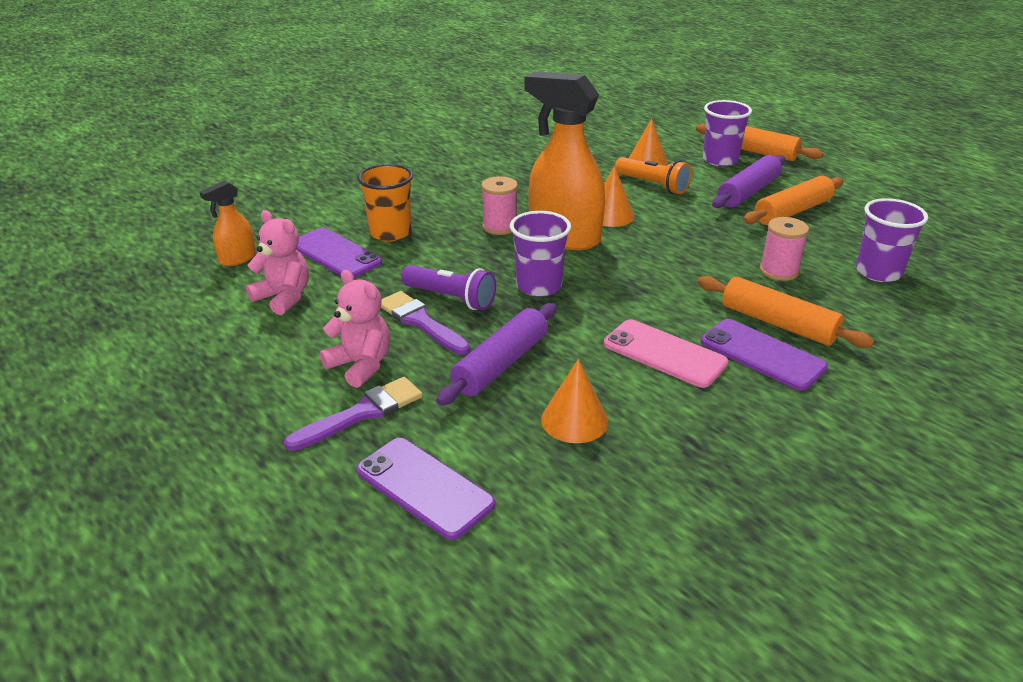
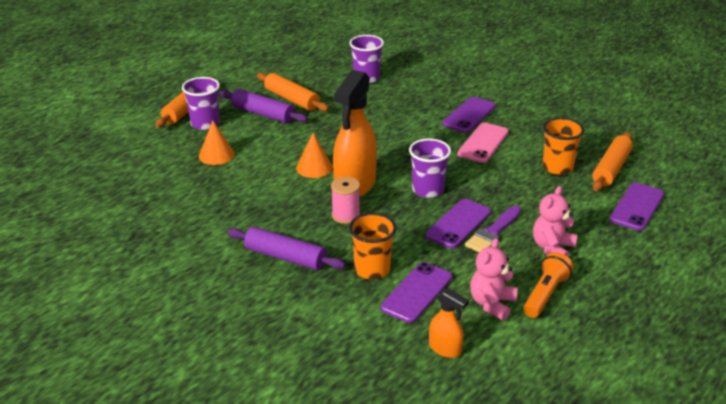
camera: 100 degrees left, 0 degrees up
(362, 413) = (596, 238): purple brush -> none
(451, 298) = (458, 224): purple flashlight -> purple phone
(500, 364) = (522, 195): purple rolling pin -> purple rolling pin (285, 257)
(574, 420) = (557, 167): orange cone -> orange cup
(653, 185) = (257, 151): orange flashlight -> orange flashlight (545, 294)
(778, 271) = (376, 107): pink spool -> none
(778, 323) = (436, 109): orange rolling pin -> orange rolling pin (611, 169)

